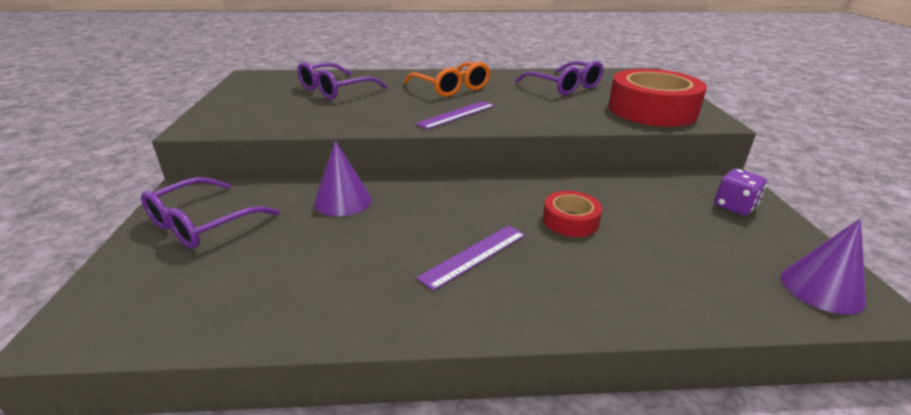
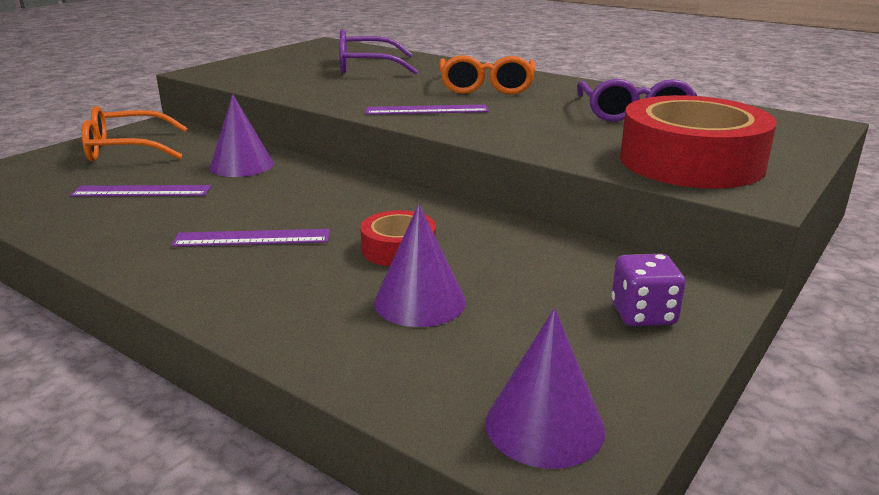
camera: 40 degrees right, 5 degrees down
(202, 224) = (126, 149): purple glasses -> orange glasses
(305, 256) = (142, 191): none -> purple ruler
(648, 250) = (420, 301): none -> purple cone

